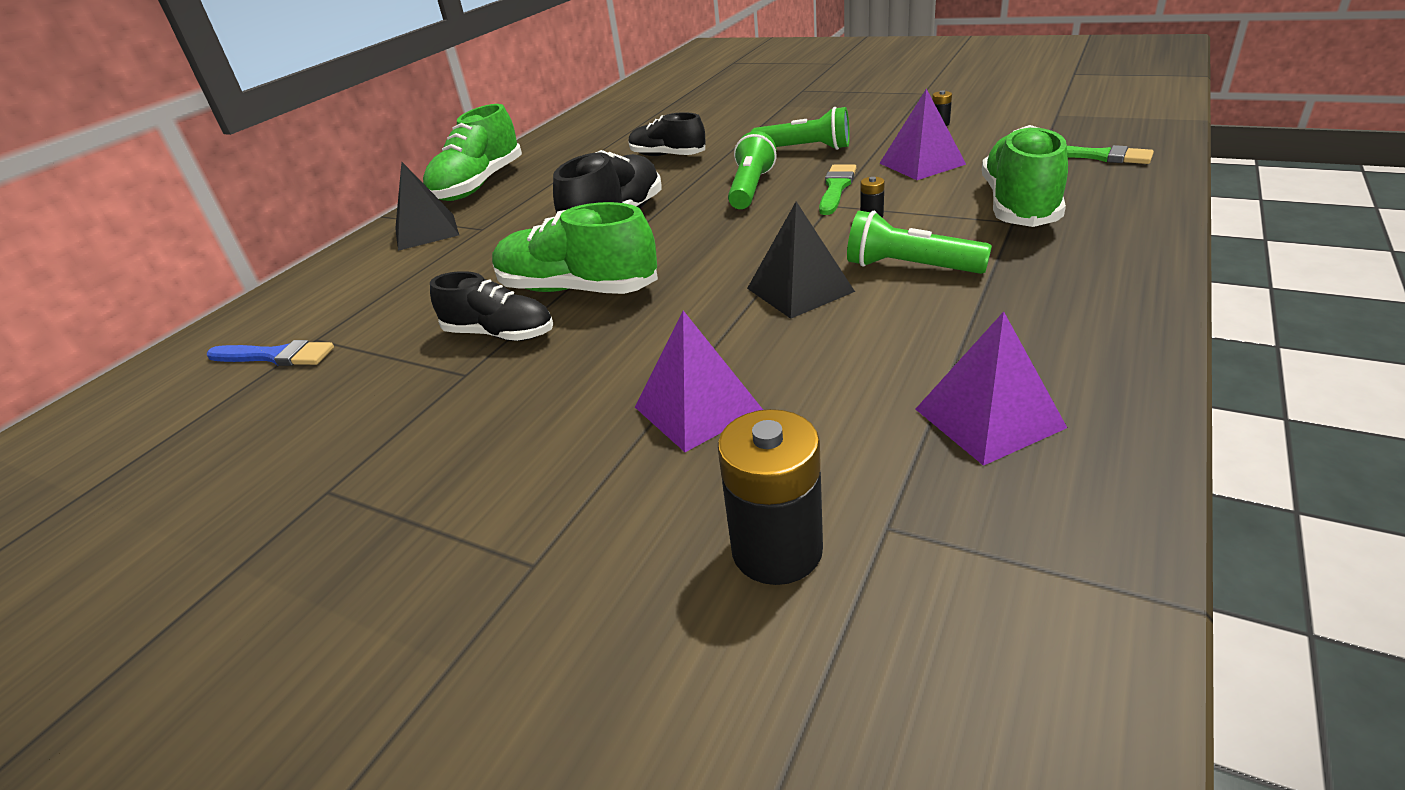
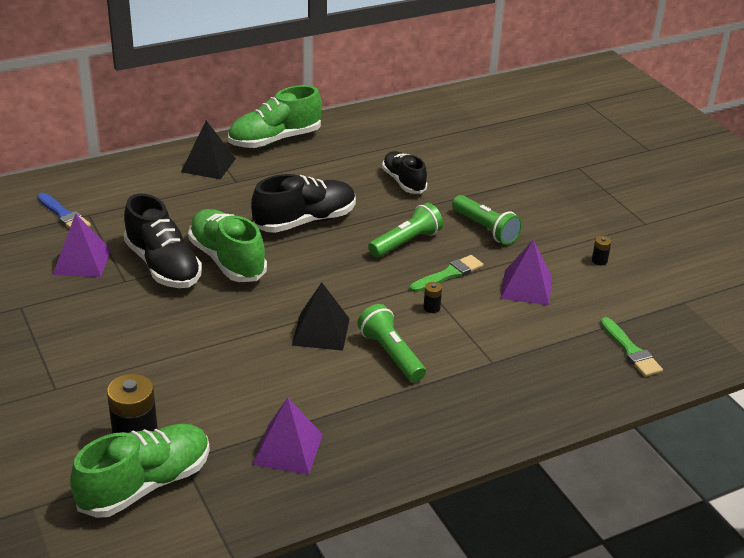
camera: 30 degrees right, 0 degrees up
(500, 334) = (163, 266): black shoe -> black shoe, size x1.52
(698, 408) = (189, 364): purple pyramid -> purple pyramid (82, 262)
(1019, 205) = (517, 354): green shoe -> green shoe (145, 485)

